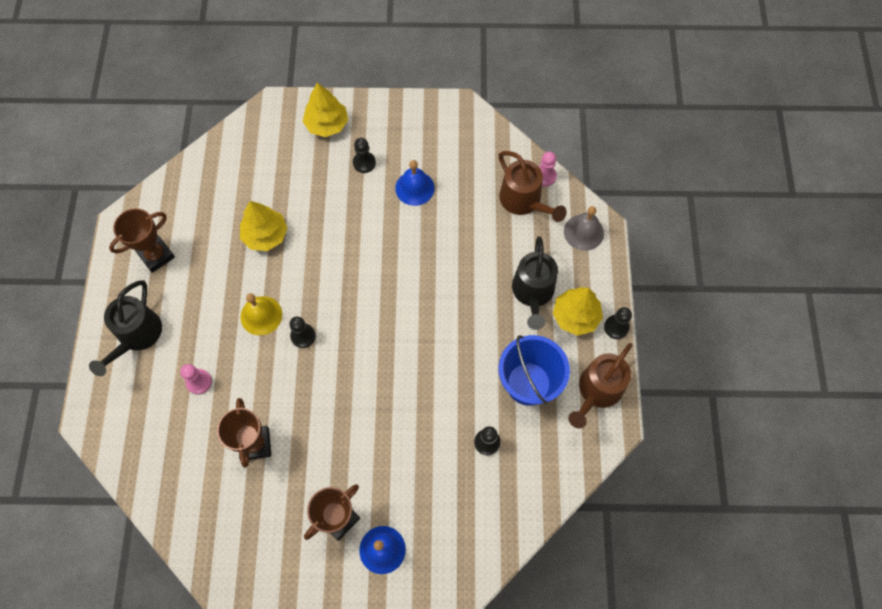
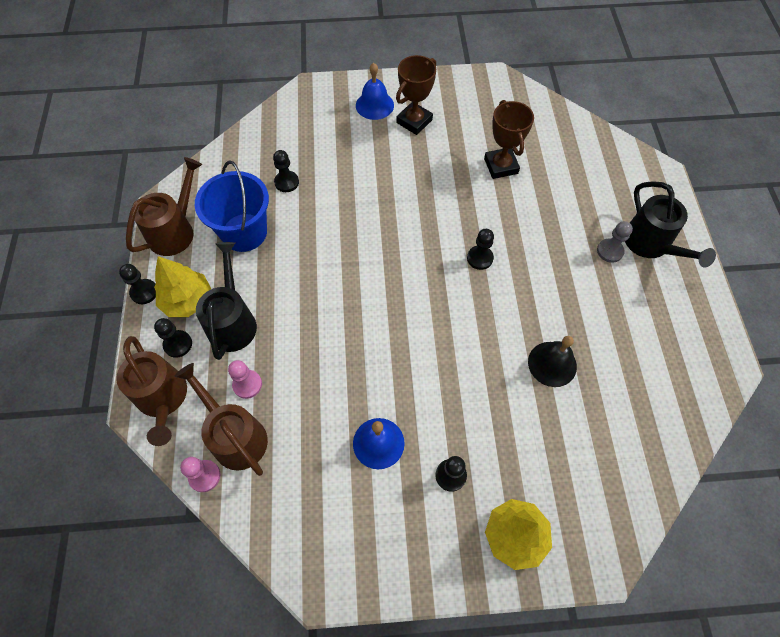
camera: 175 degrees right, 5 degrees down
(137, 336) = (651, 245): black watering can -> black watering can turned 150 degrees clockwise
(156, 255) = (669, 329): brown trophy -> none
(178, 333) = (610, 251): none -> grey pawn
(199, 382) = (571, 210): pink pawn -> pink pawn (247, 384)
(261, 315) = (529, 275): yellow bell -> none
(265, 235) = (552, 364): yellow tree -> black bell
(578, 276) = (178, 344): none -> black pawn
(583, 232) = (163, 399): grey bell -> brown watering can

